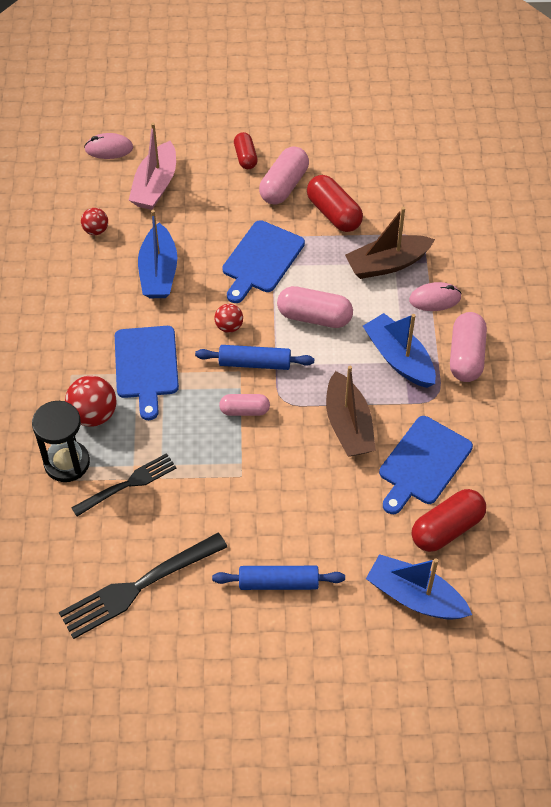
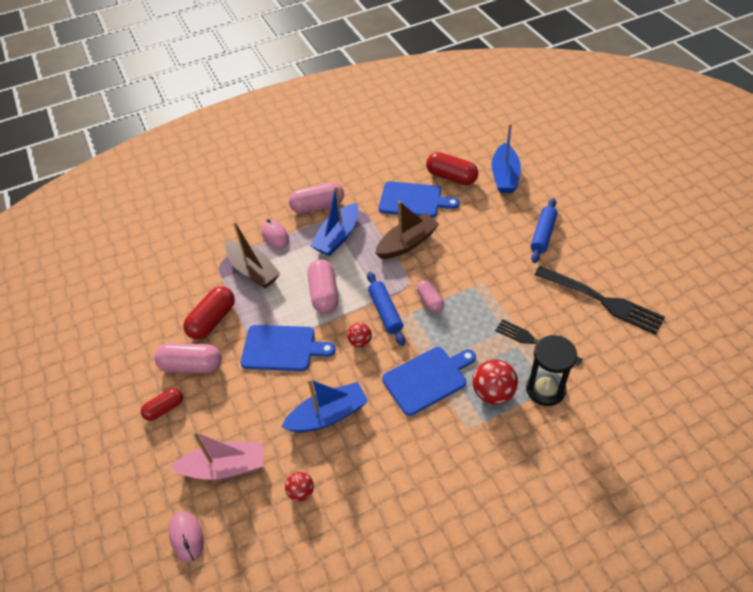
camera: 110 degrees left, 5 degrees down
(278, 582) = (543, 235): blue rolling pin -> blue rolling pin turned 45 degrees clockwise

